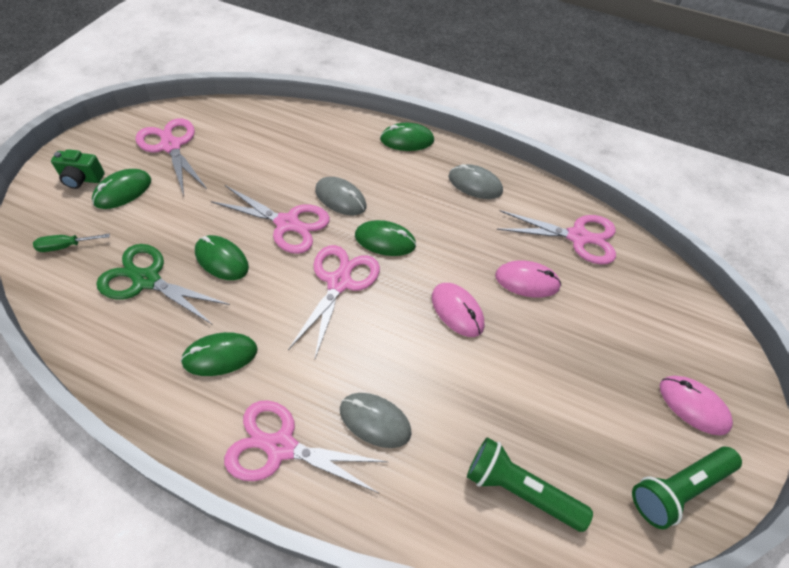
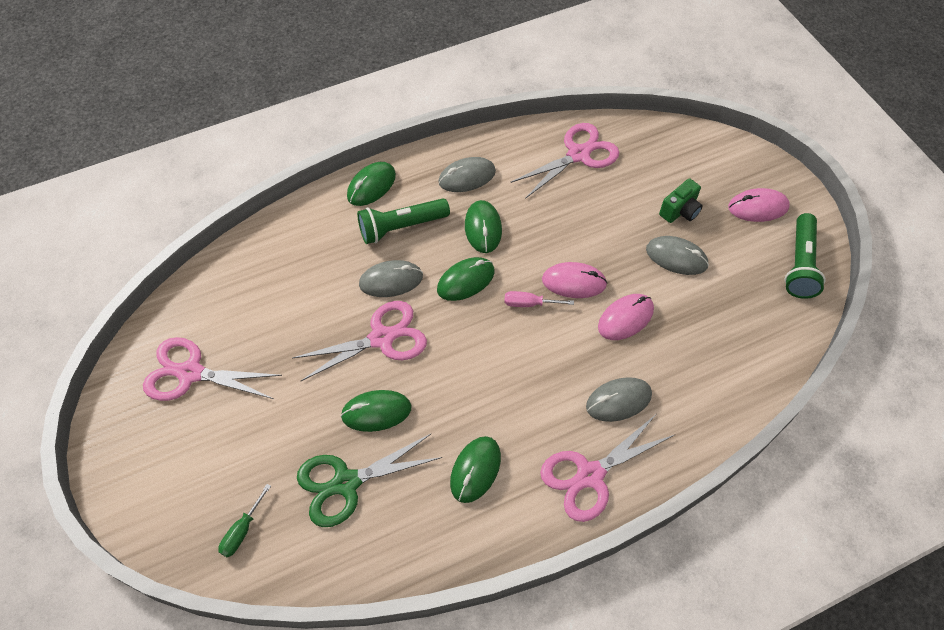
camera: 45 degrees left, 5 degrees up
(82, 179) = (160, 474): green camera -> green camera (680, 211)
(123, 191) = (214, 447): green mouse -> green mouse (483, 228)
(339, 282) = (478, 341): pink scissors -> none
(406, 294) = (529, 303): none -> pink screwdriver
(520, 490) = (735, 351): green flashlight -> green flashlight (401, 227)
(527, 281) = (587, 218): pink mouse -> pink mouse (625, 318)
(563, 372) = (676, 257): none -> grey mouse

